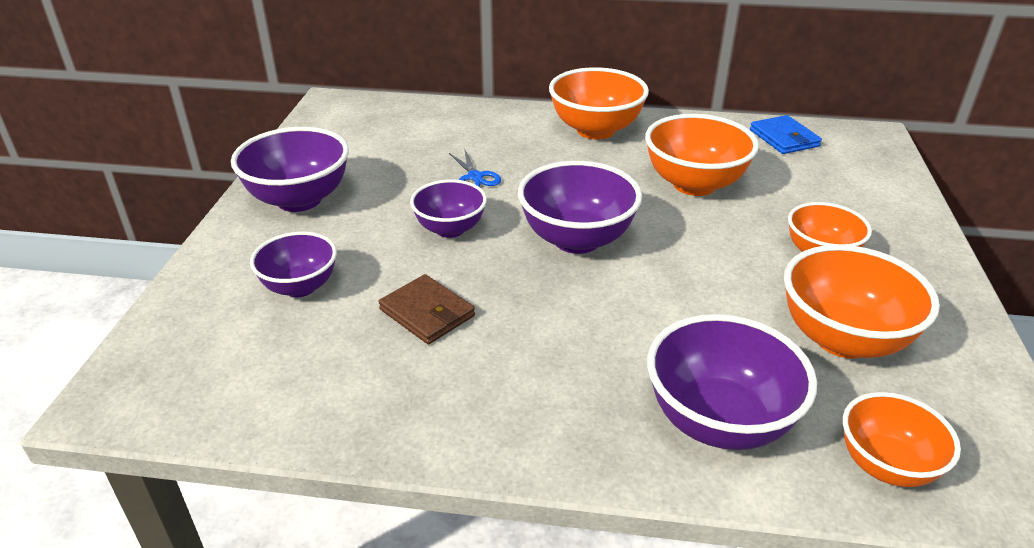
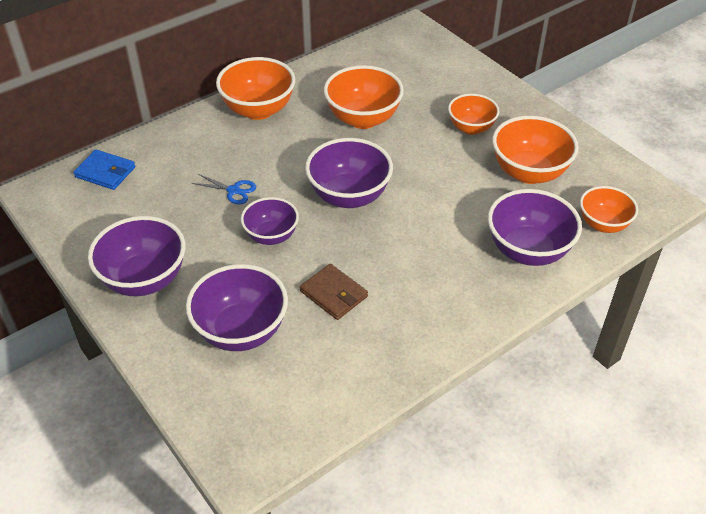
camera: 45 degrees left, 10 degrees up
(300, 287) = (241, 331): purple bowl -> purple bowl, size x1.56
(427, 312) = (334, 294): brown wallet -> brown wallet turned 45 degrees clockwise
(784, 138) = (370, 55): blue wallet -> blue wallet (105, 172)

